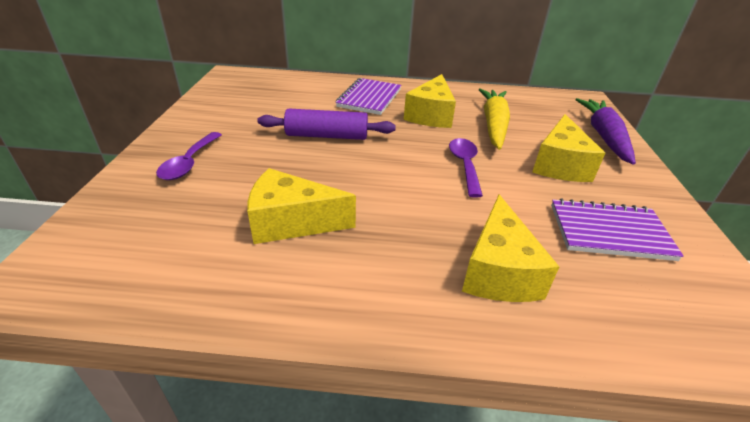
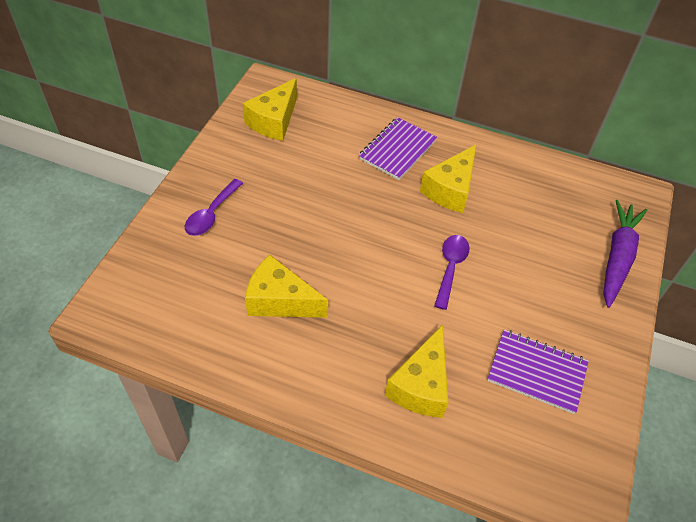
camera: 15 degrees right, 15 degrees up
(327, 136) = (337, 201): purple rolling pin -> none
(493, 124) = (509, 216): yellow carrot -> none
(560, 165) = (543, 286): yellow cheese -> yellow cheese (274, 121)

